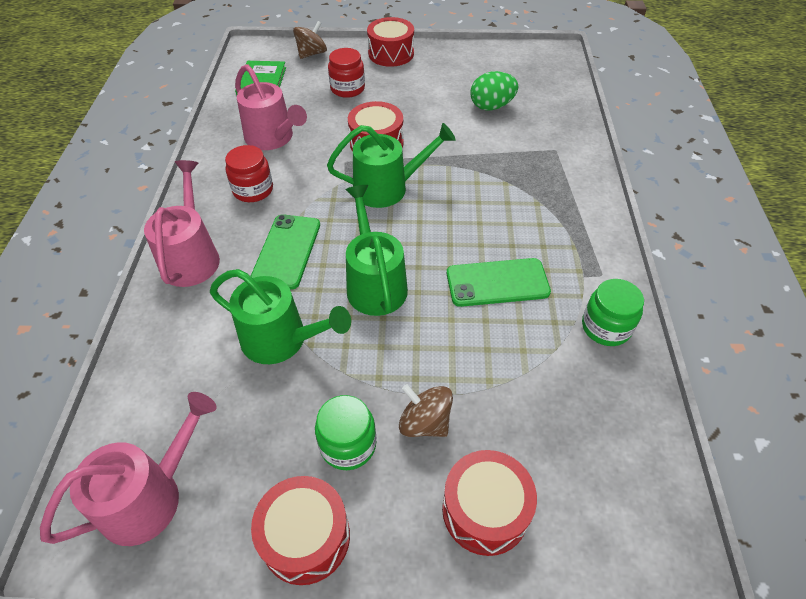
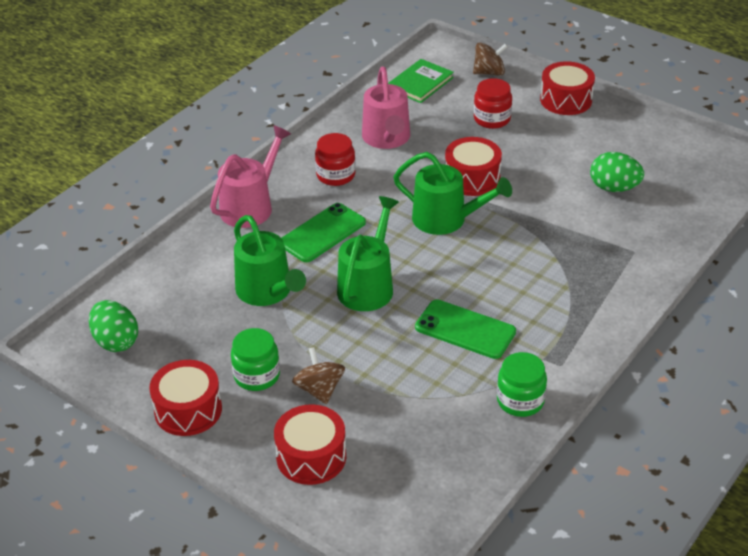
camera: 35 degrees right, 10 degrees down
(150, 496) = (116, 341): pink watering can -> green egg

